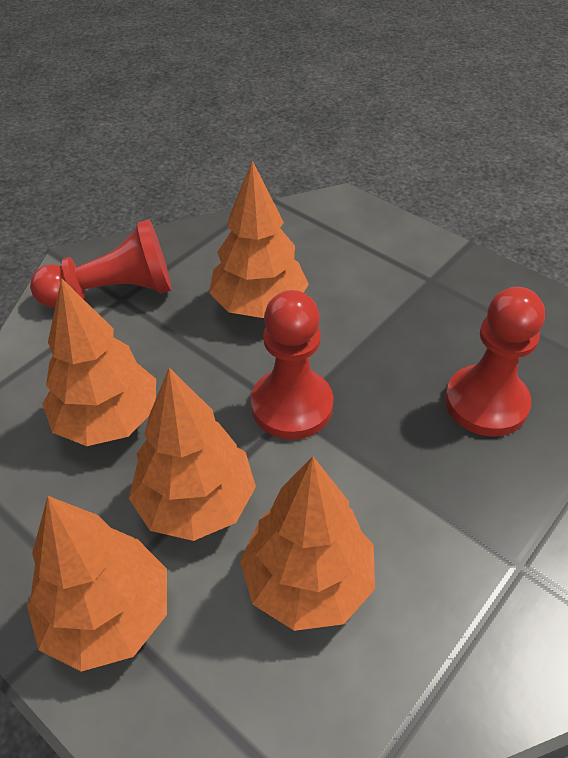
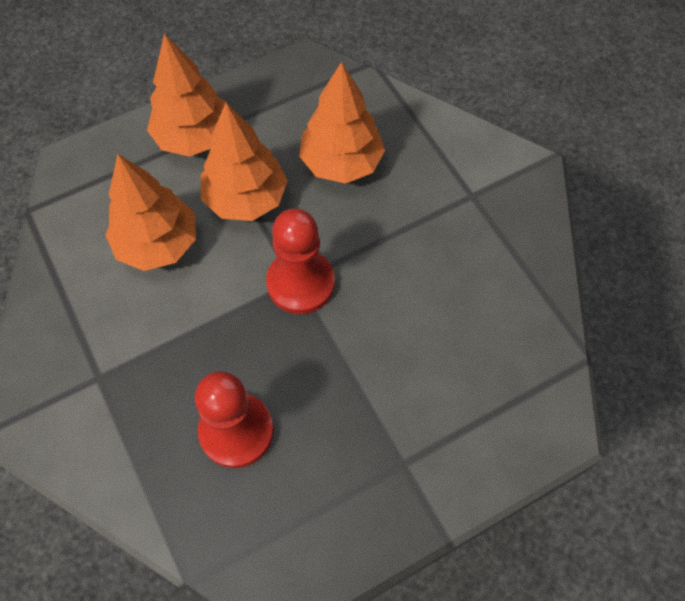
camera: 110 degrees right, 15 degrees up
(113, 292) = (482, 191): red pawn -> none
(259, 305) = (424, 296): orange tree -> none

